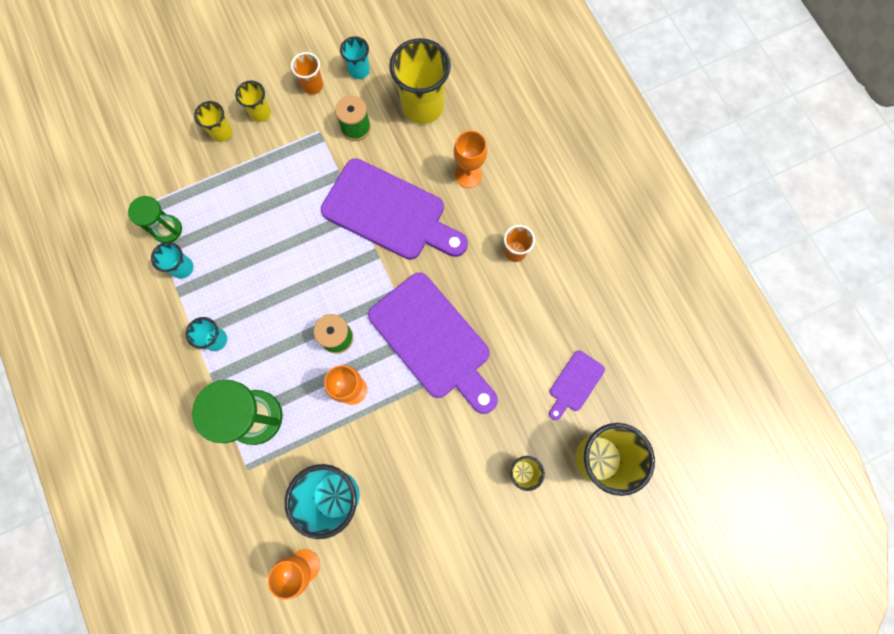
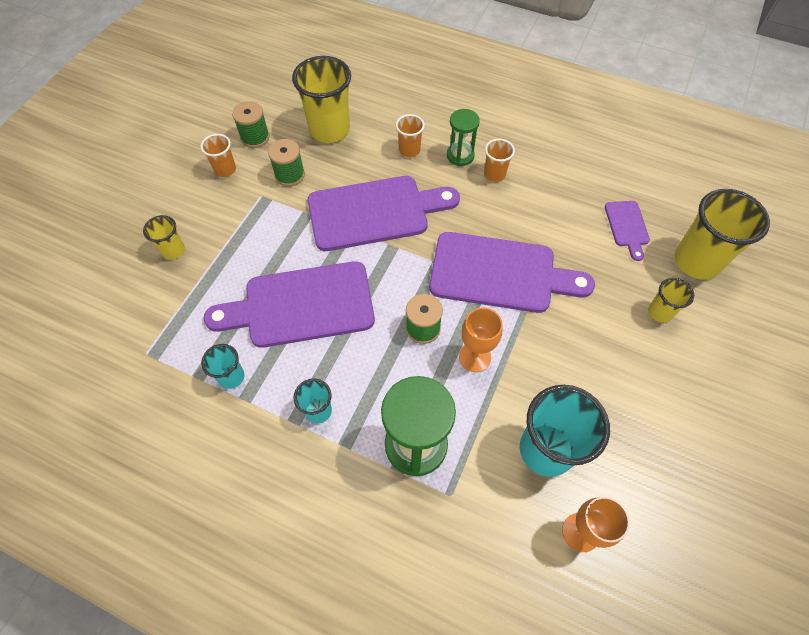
camera: 40 degrees left, 15 degrees down
(167, 229) = (188, 357): green hourglass -> green hourglass (460, 156)
(260, 113) = (196, 215): yellow cup -> none
(271, 250) = (302, 305): none -> purple cutting board
(359, 70) = (255, 137): turquoise cup -> green spool
(468, 175) = (409, 150): orange goblet -> orange cup

